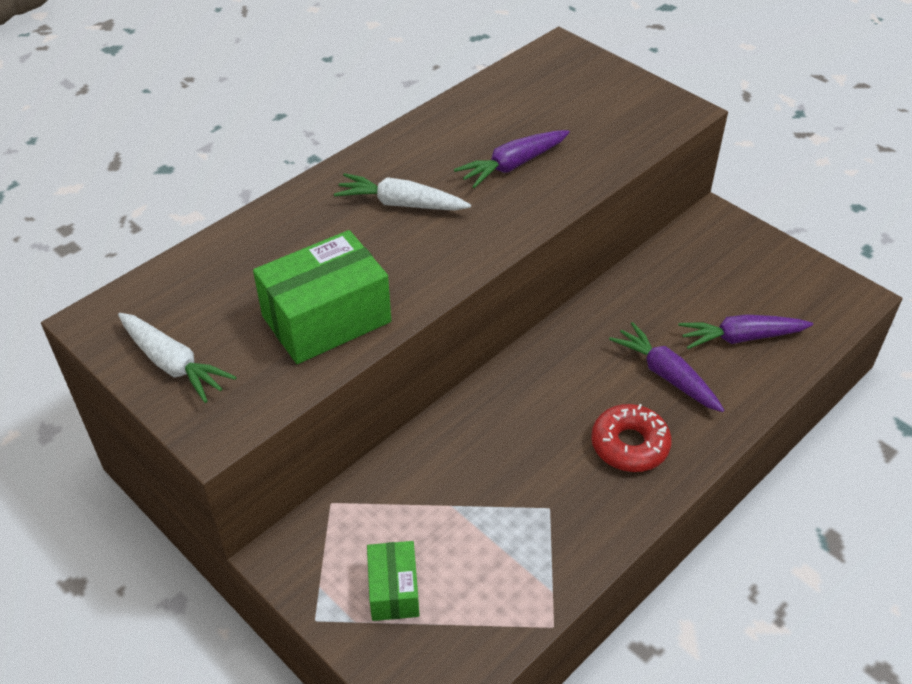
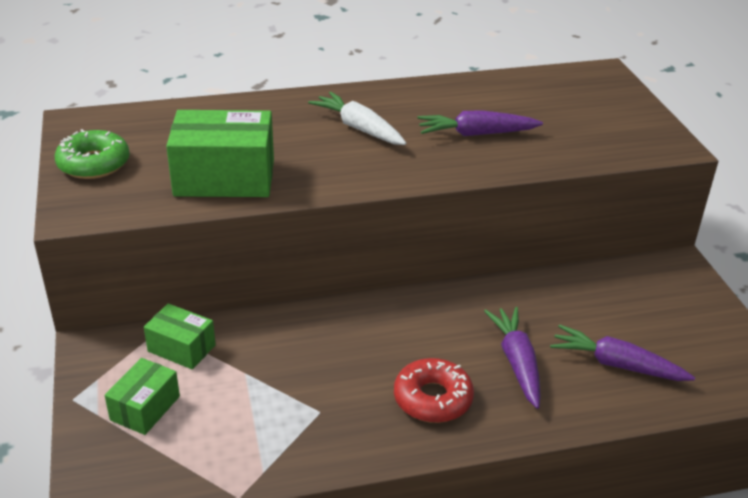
camera: 30 degrees right, 10 degrees down
(173, 364) = (94, 164): white carrot -> green donut
(370, 512) = (181, 348): none -> green box

